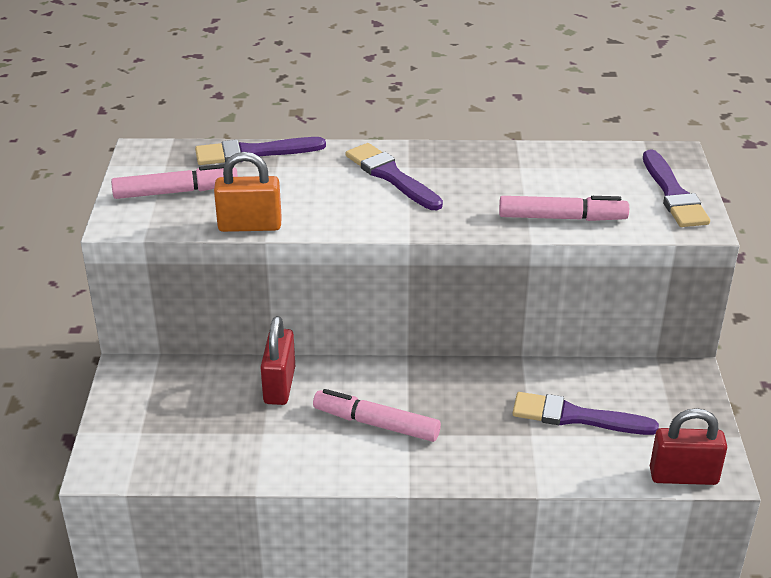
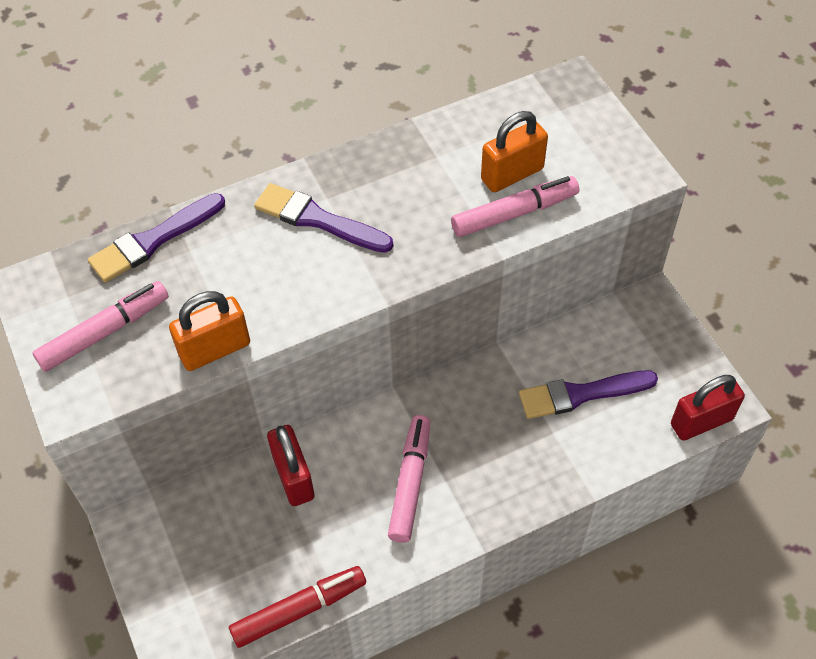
camera: 25 degrees left, 20 degrees up
(220, 474) = (299, 610): none -> red marker
(376, 424) = (410, 482): pink marker -> pink marker turned 105 degrees clockwise
(578, 194) = (512, 174): none -> orange padlock
(673, 194) = (598, 140): purple brush -> none

